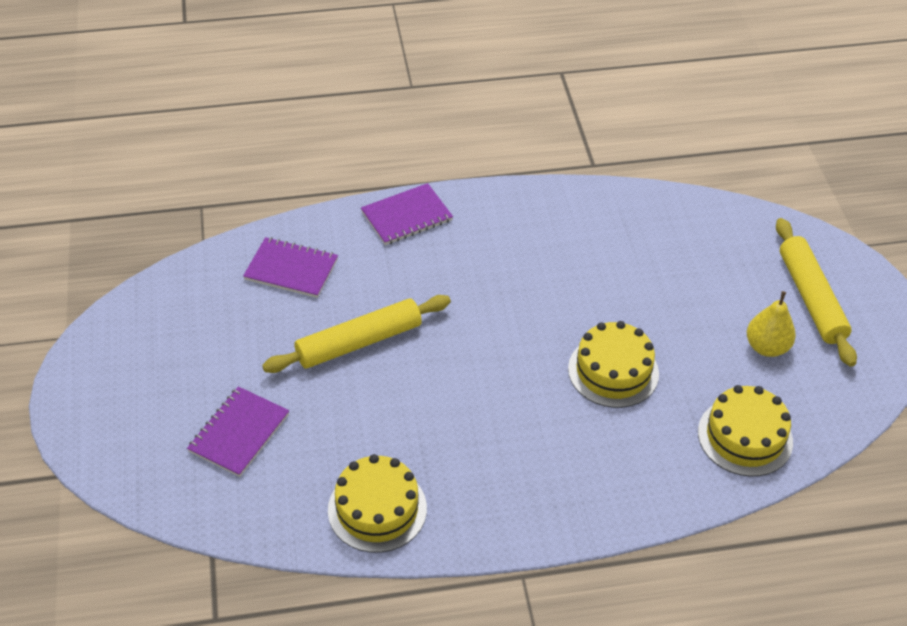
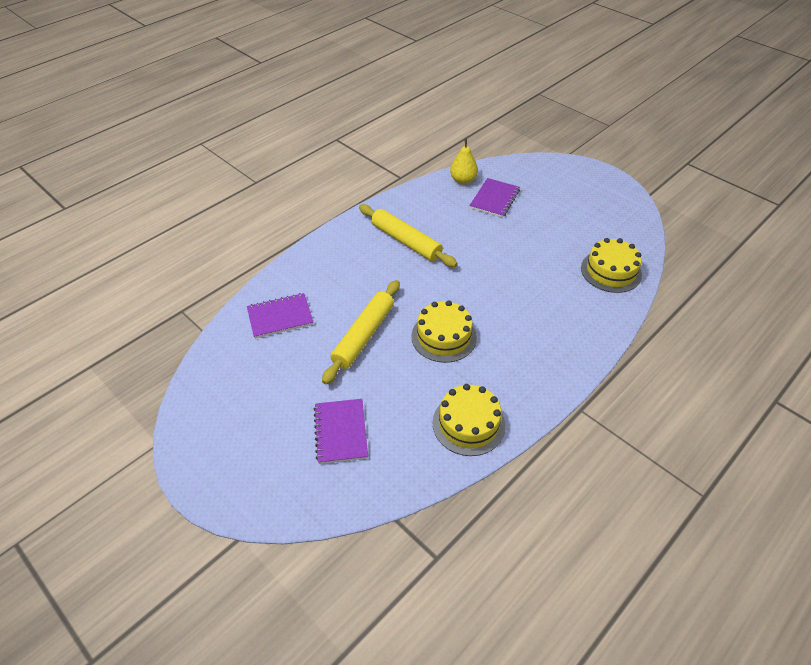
camera: 35 degrees left, 0 degrees up
(407, 216) = (323, 252): purple notebook -> purple notebook (494, 199)
(613, 371) = (517, 274): yellow cake -> yellow cake (444, 337)
(766, 347) = (575, 223): yellow pear -> yellow pear (463, 180)
(811, 298) = (571, 190): yellow rolling pin -> yellow rolling pin (406, 241)

